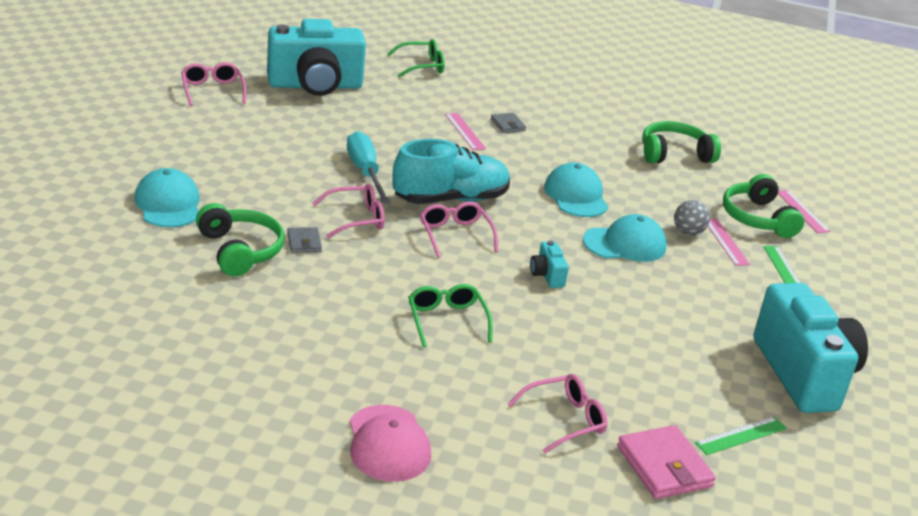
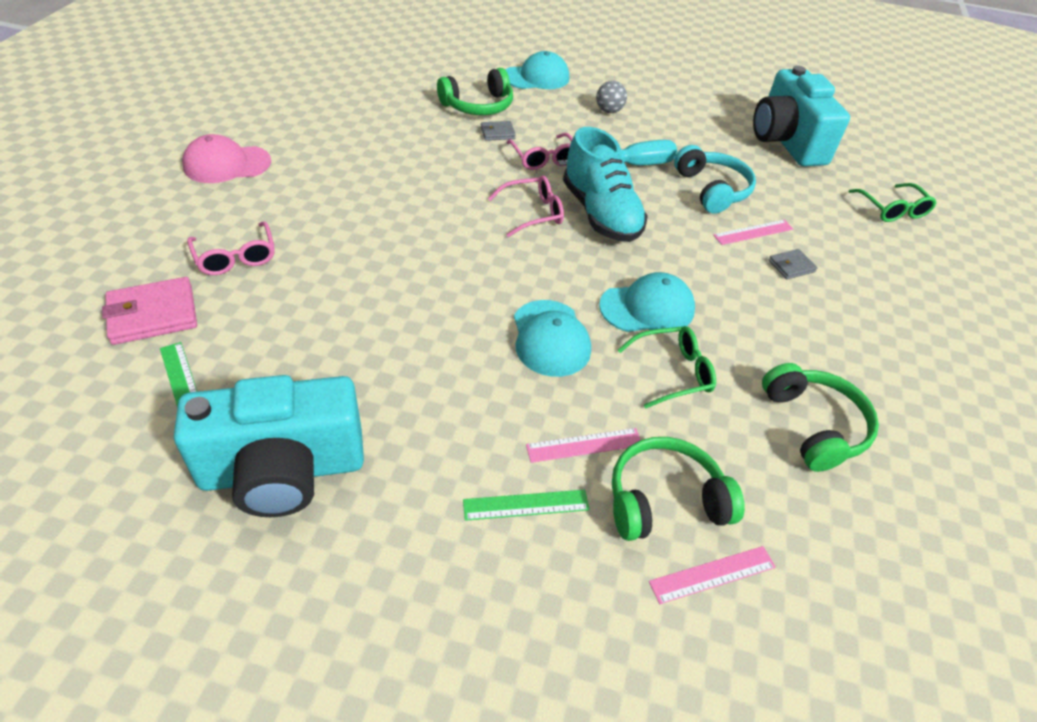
camera: 90 degrees right, 15 degrees up
(212, 90) = (734, 92): pink glasses -> none
(402, 137) = (712, 190): none -> turquoise headphones
(447, 321) = (388, 200): green glasses -> green glasses (673, 372)
(547, 275) = (471, 268): turquoise camera -> none
(688, 232) = (596, 406): grey ball -> grey ball (609, 111)

